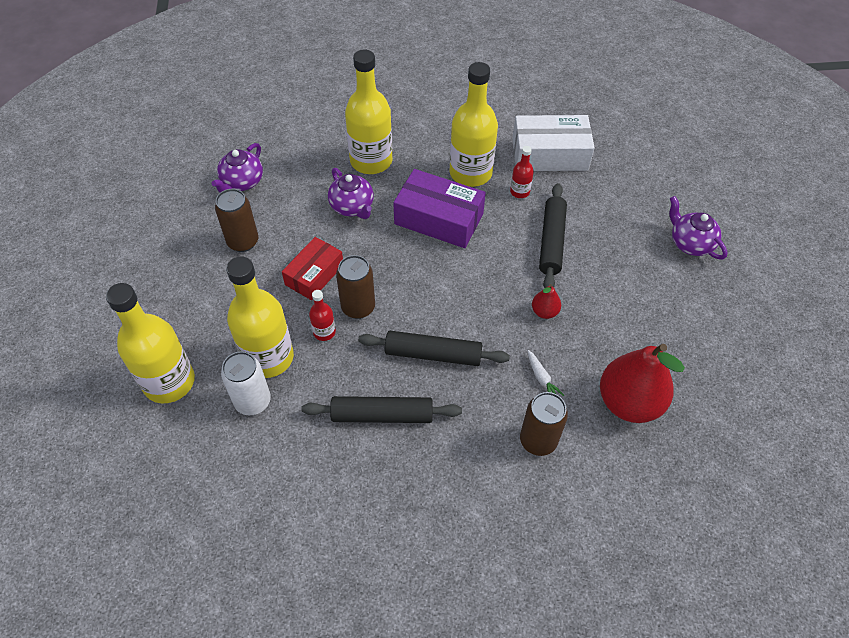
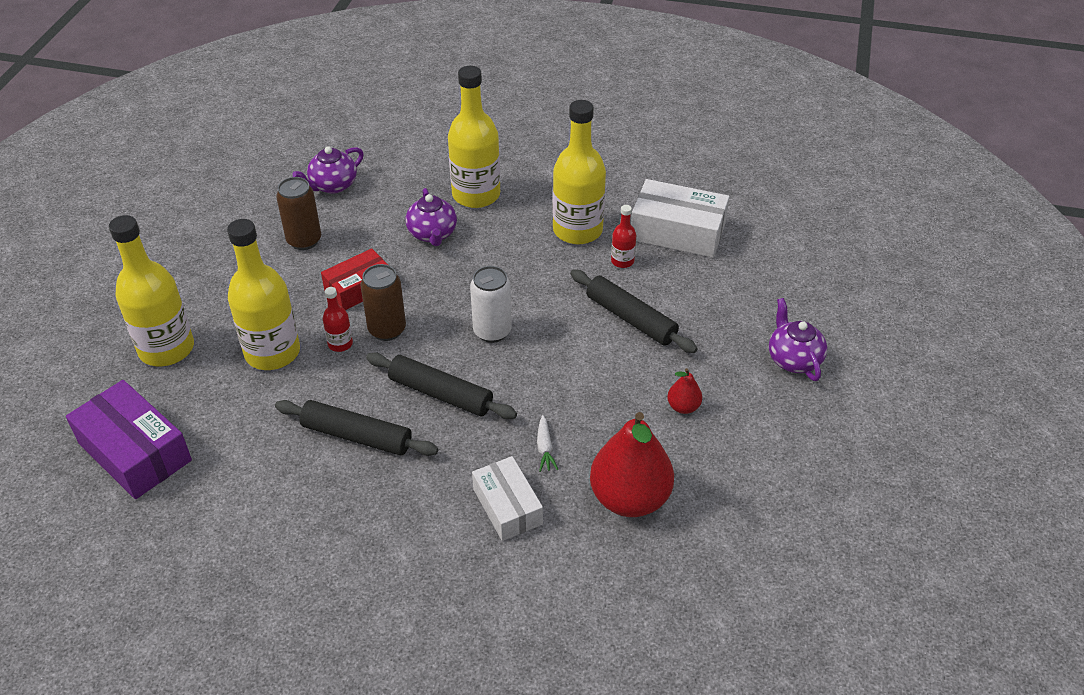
camera: 20 degrees right, 10 degrees down
(253, 401) = (236, 388): white can -> white can (492, 331)
(439, 219) = (518, 267): purple box -> purple box (135, 451)
(538, 440) = (507, 506): brown can -> white box
(544, 312) = (584, 385): red pear -> red pear (683, 407)
(551, 242) = (631, 318): black rolling pin -> black rolling pin turned 75 degrees counterclockwise

